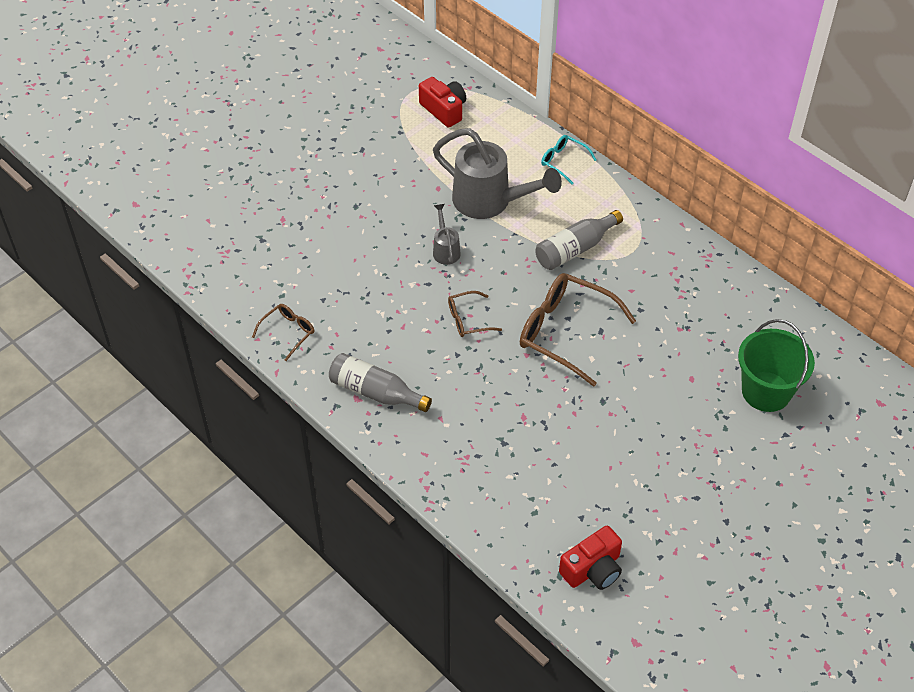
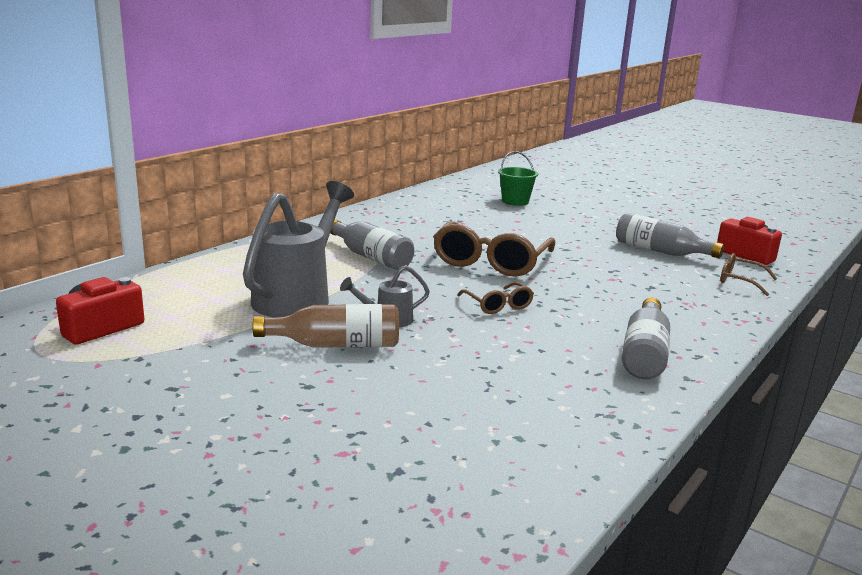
camera: 100 degrees left, 30 degrees down
(288, 332) = (590, 425): brown glasses -> brown glasses (740, 281)
(408, 220) = (336, 345): none -> brown bottle
(563, 161) = (229, 261): turquoise glasses -> none
(600, 485) = (660, 251): none -> grey bottle
(766, 391) = (515, 201): green bucket -> green bucket, size x0.65

